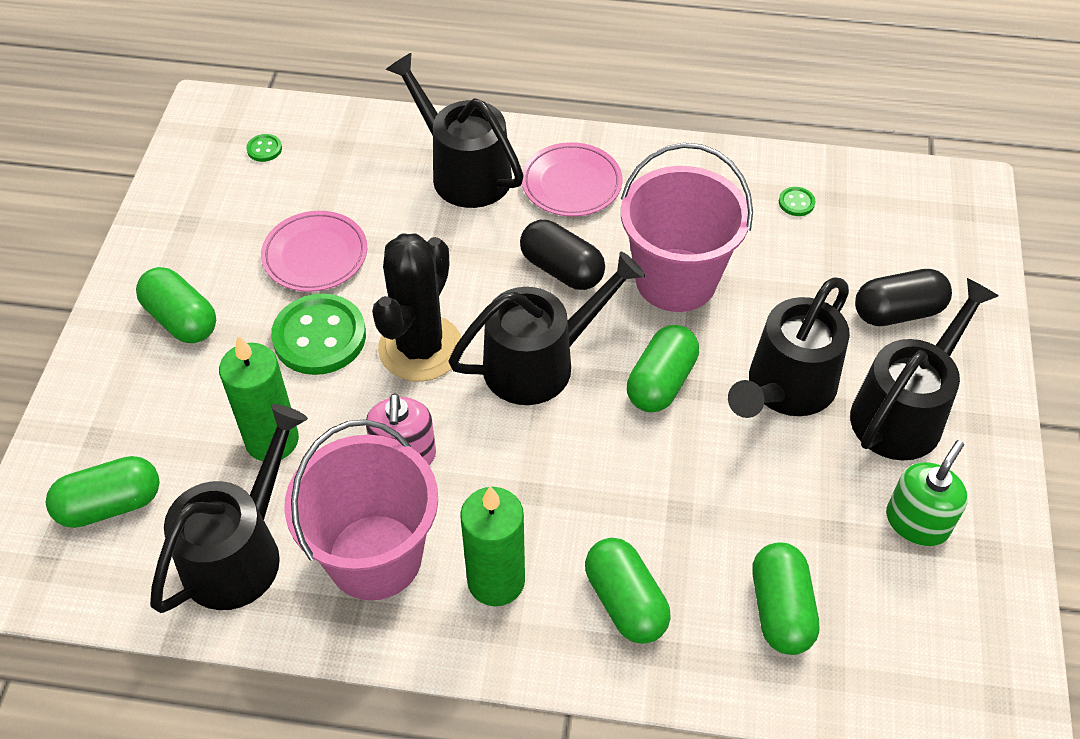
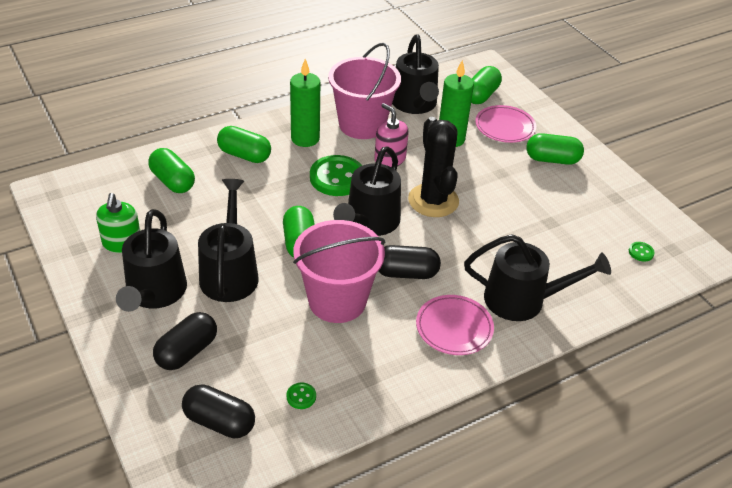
camera: 140 degrees right, 10 degrees down
(315, 255) = (536, 214): pink plate -> pink plate (505, 127)
(319, 337) = (484, 182): green button -> green button (337, 178)
(898, 222) = (219, 422): none -> black capsule

